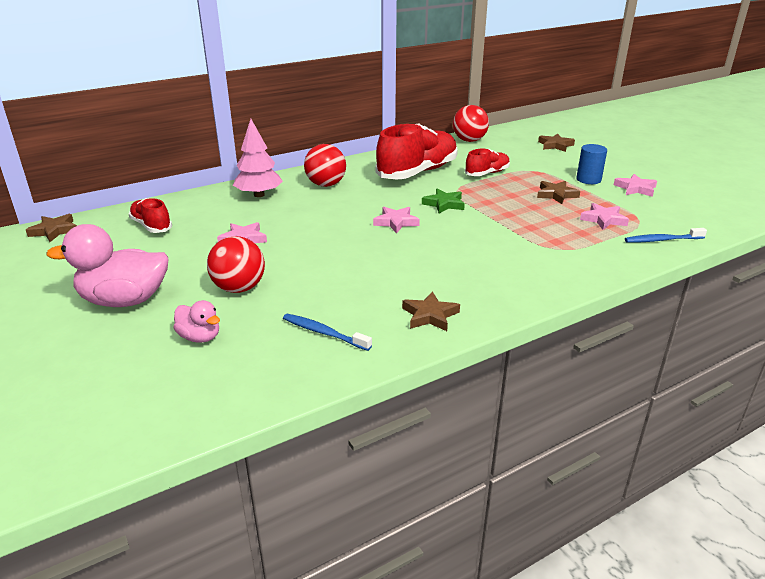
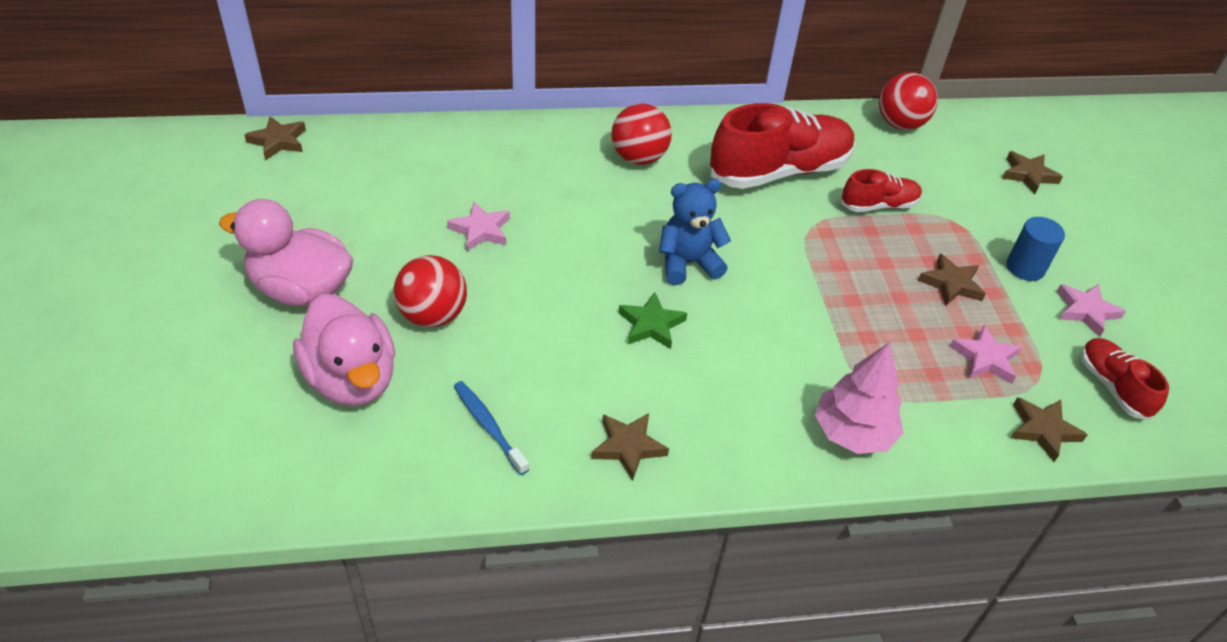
camera: 20 degrees right, 15 degrees up
(151, 226) = (387, 169): red shoe -> red shoe (1112, 386)
(200, 337) = (352, 379): pink duck -> pink duck, size x1.95
(259, 195) = (543, 151): pink tree -> pink tree (853, 433)
(396, 222) = (688, 263): pink star -> blue teddy bear
(444, 204) = (775, 249): green star -> green star (651, 325)
(662, 240) = (1043, 430): blue toothbrush -> brown star

